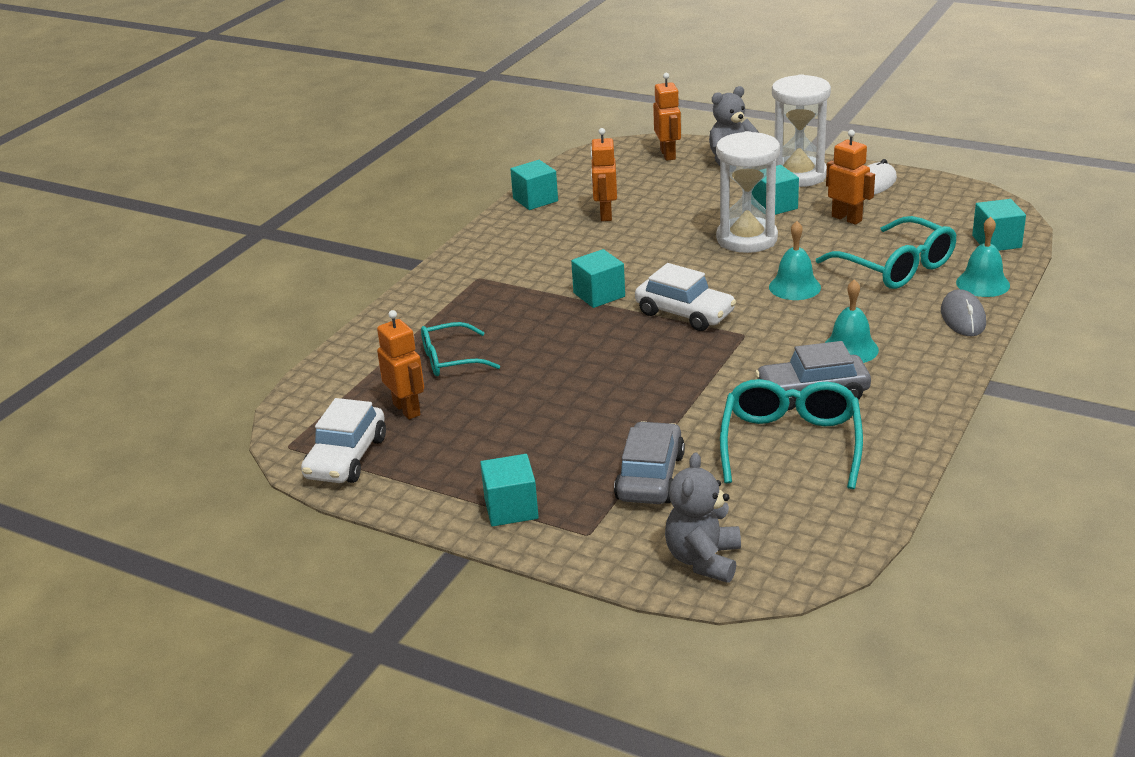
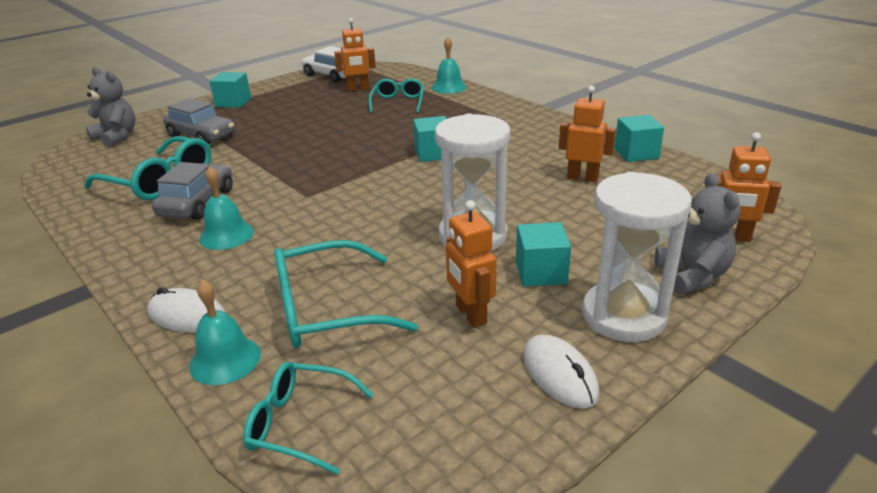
camera: 110 degrees right, 0 degrees up
(685, 313) = (368, 179): white car -> none
(794, 287) = (354, 237): turquoise bell -> turquoise bell (449, 87)
(847, 218) = (470, 314): orange robot -> orange robot turned 90 degrees clockwise
(963, 317) = (187, 315): grey mouse -> white mouse
(996, 242) = (300, 423): turquoise cube -> turquoise glasses

